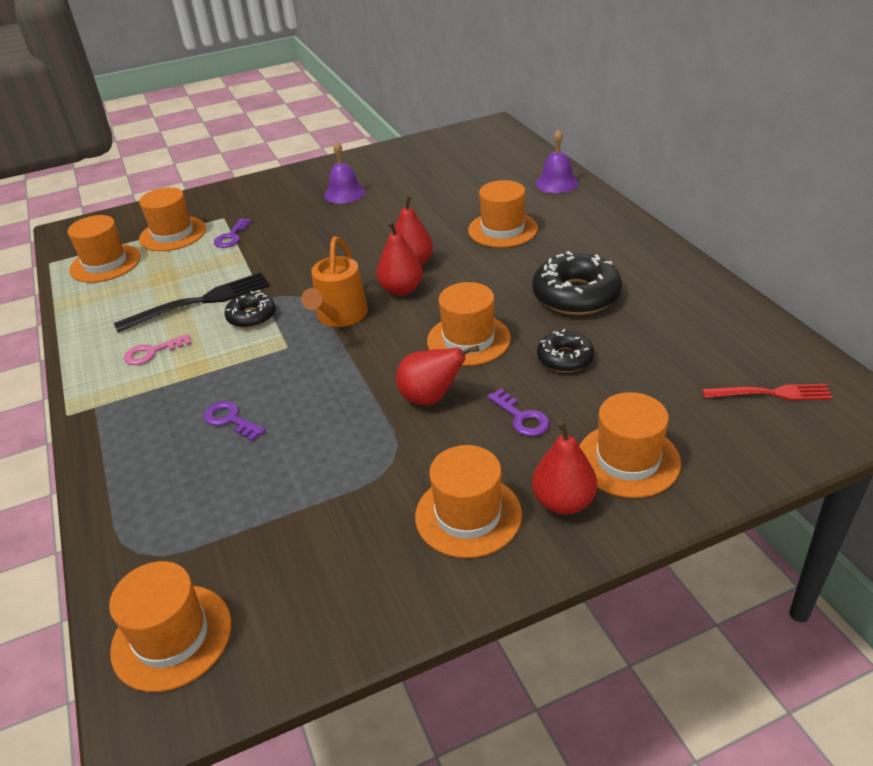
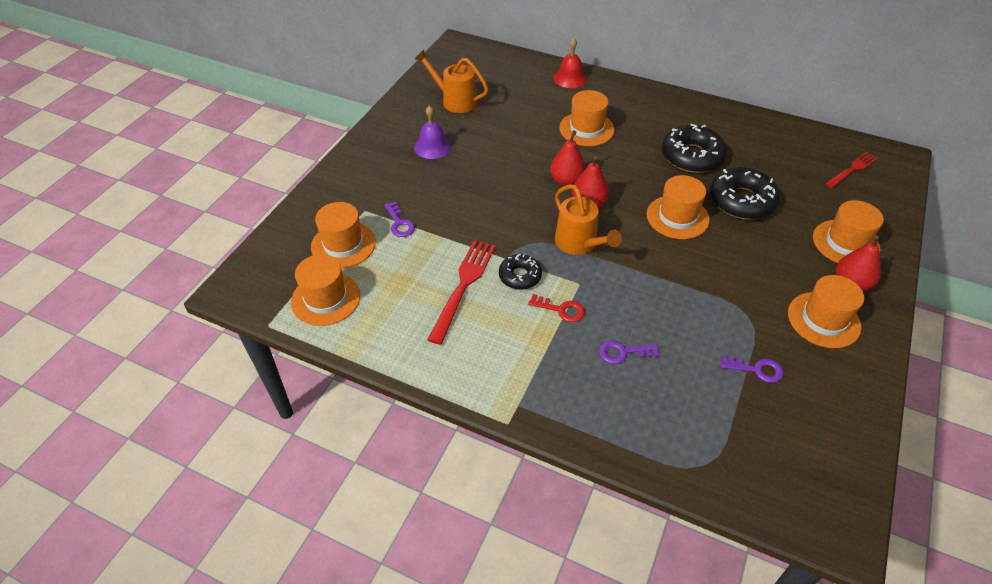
camera: 45 degrees left, 10 degrees up
(152, 352) = (492, 342): pink key -> none
(172, 637) = (793, 489): orange hat -> none
(201, 301) = (463, 286): black fork -> red fork
(239, 358) = (561, 309): none -> red key
(419, 166) = (455, 101): none -> orange watering can
(431, 398) = (711, 266): red pear -> none
(521, 417) = (770, 249): purple key -> purple key (756, 369)
(557, 183) = (570, 78): purple bell -> red bell
(565, 358) = (741, 201): black donut -> black donut, size x1.71

